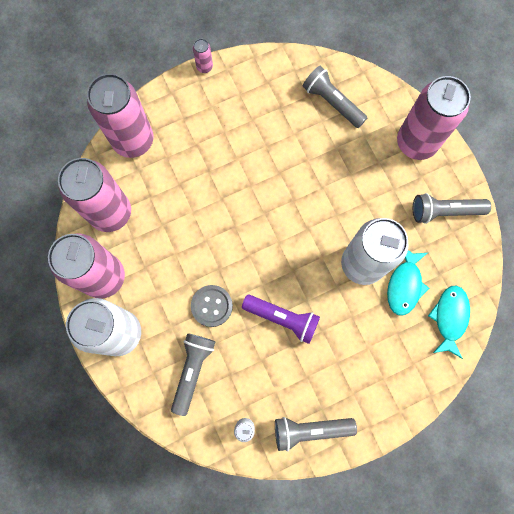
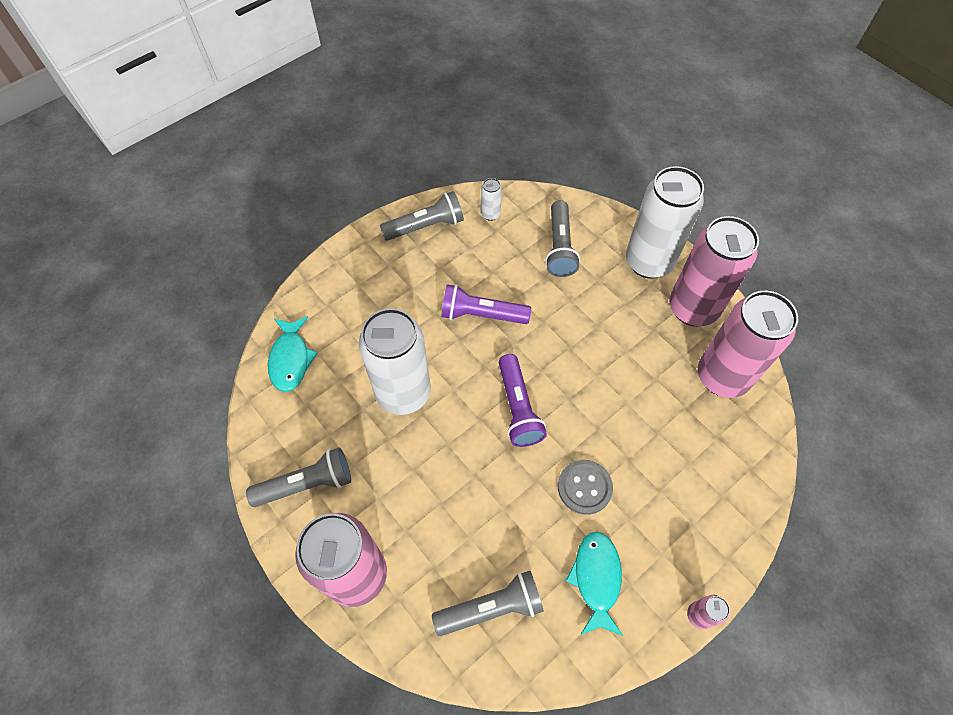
camera: 165 degrees right, 15 degrees down
(133, 141) = (742, 473): pink can -> none
(211, 306) = (563, 308): grey button -> grey button (584, 487)
(276, 228) = (518, 408): none -> purple flashlight
(332, 102) = (491, 608): grey flashlight -> grey flashlight turned 45 degrees counterclockwise
(404, 285) = (348, 382): turquoise fish -> turquoise fish (596, 579)

